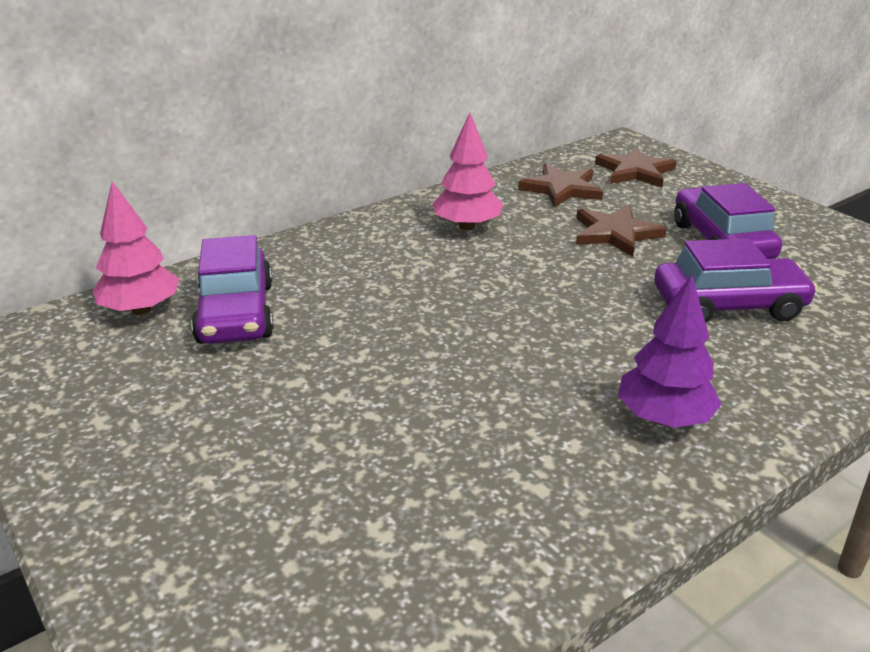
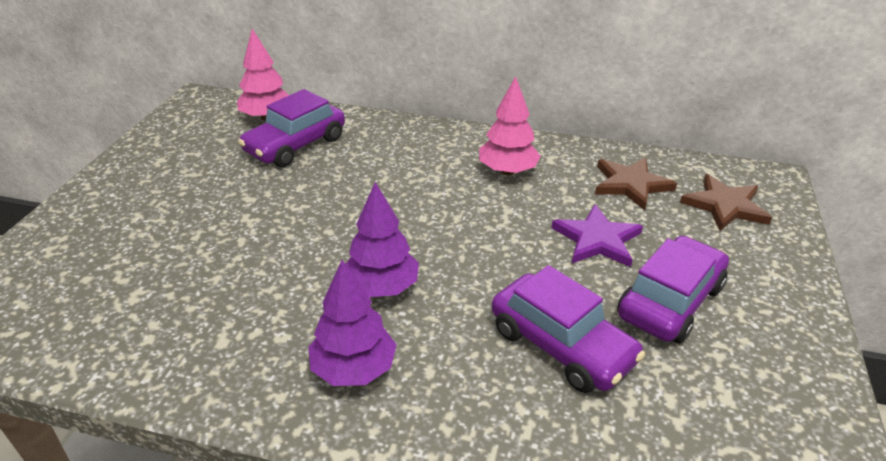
camera: 50 degrees right, 5 degrees up
(561, 358) = (381, 287): none -> purple tree
(615, 233) = (597, 240): brown star -> purple star

